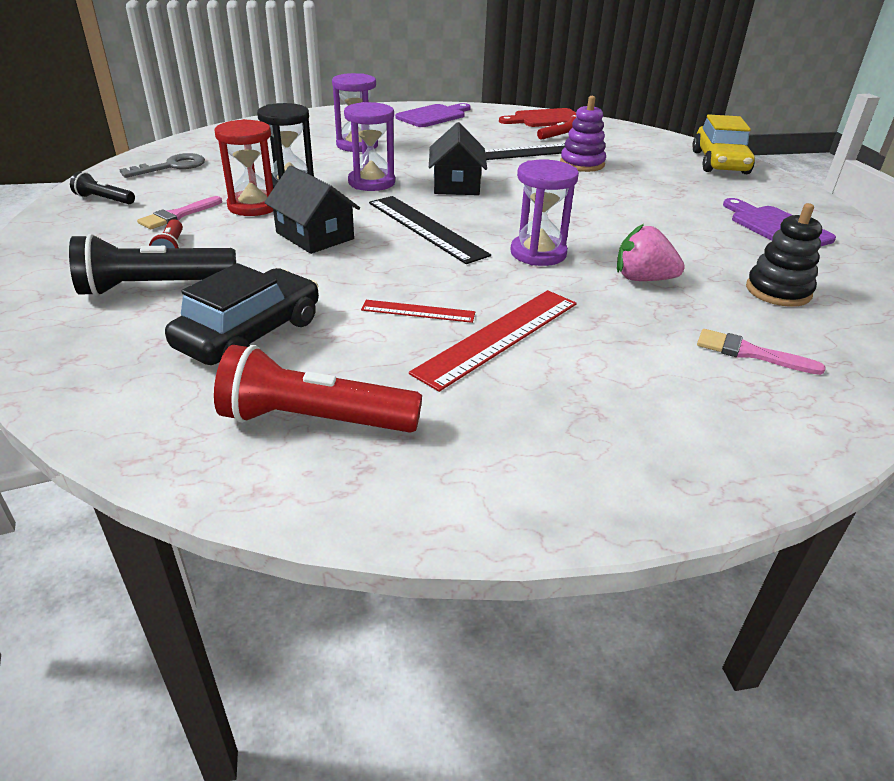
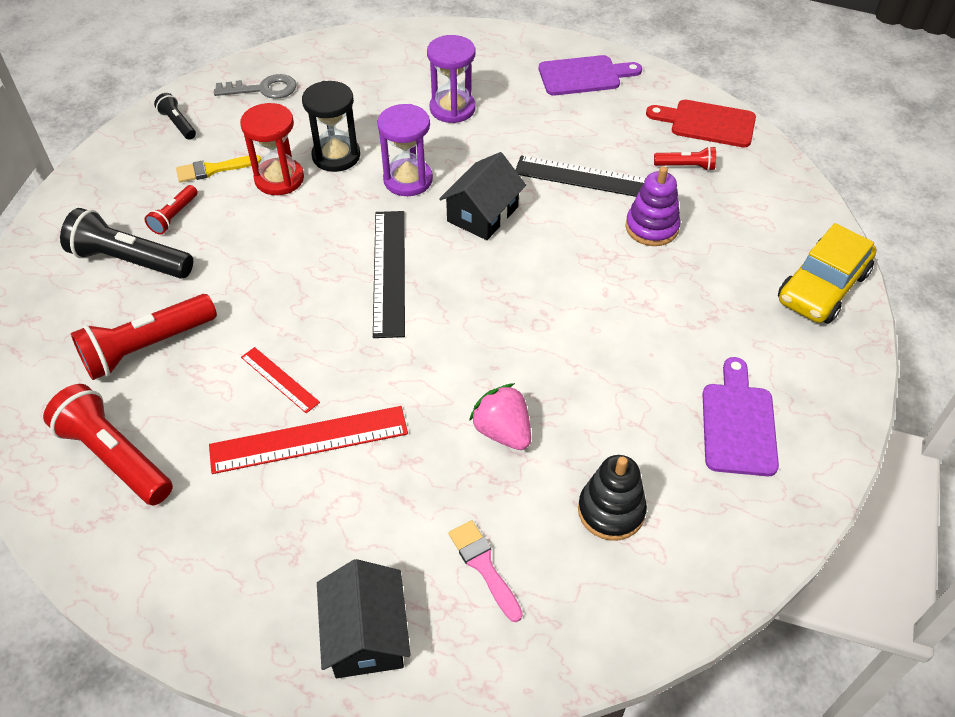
camera: 35 degrees right, 15 degrees up
(178, 215) = (213, 169): pink brush -> yellow brush
(250, 334) = (147, 347): black car -> red flashlight
(315, 236) = (290, 243): black house -> black house (366, 634)
(538, 253) = (449, 352): purple hourglass -> none

